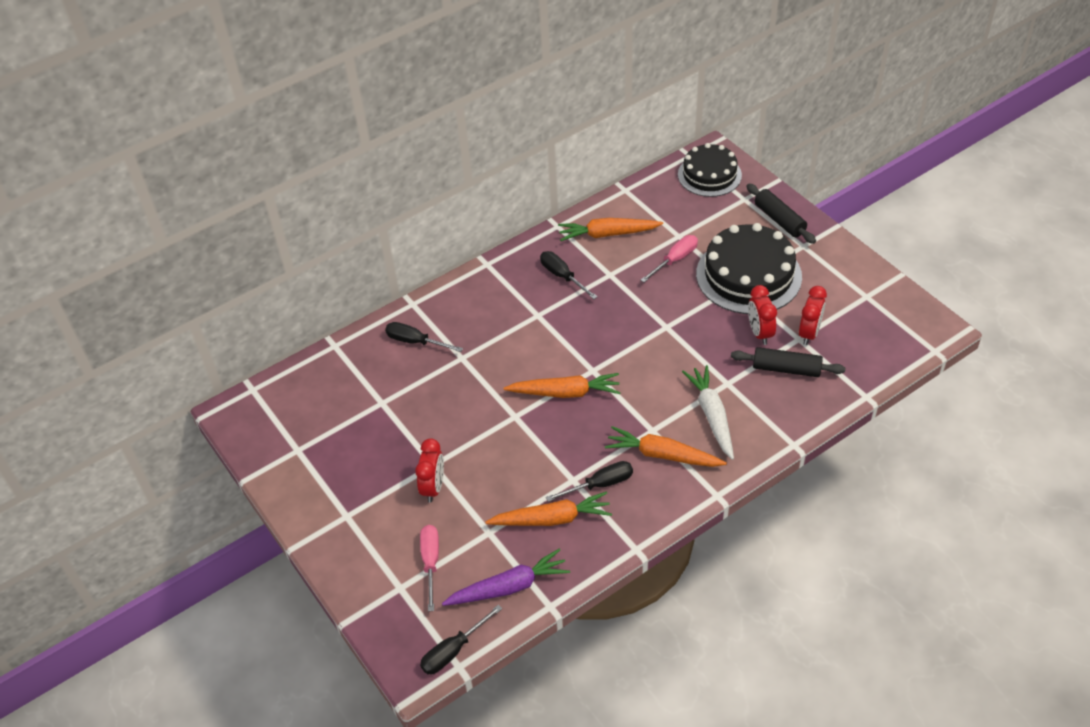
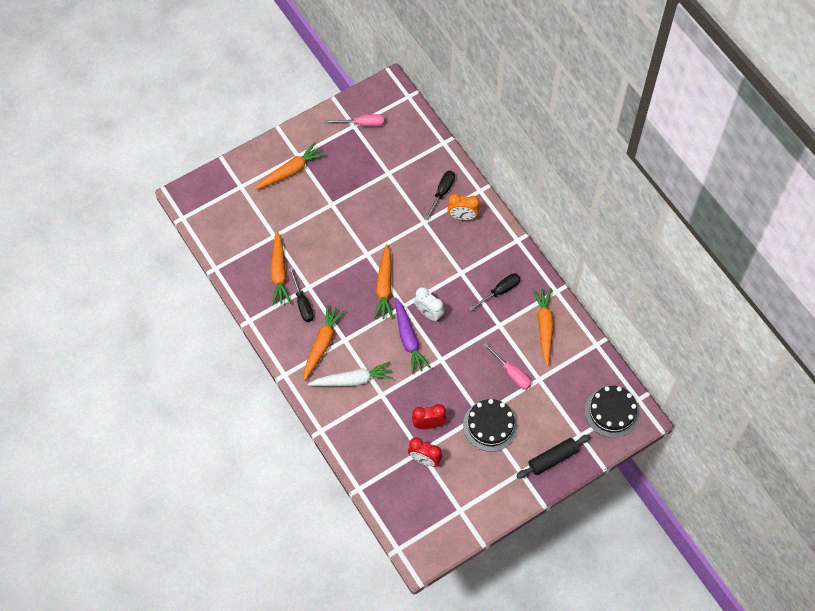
camera: 90 degrees right, 15 degrees up
(374, 522) = (290, 171): none -> orange carrot
(430, 562) = (256, 203): pink screwdriver -> pink screwdriver (362, 124)
(433, 487) = (313, 204): red clock -> none
(453, 318) = (462, 216): none -> orange clock
(453, 650) = (193, 215): black screwdriver -> none
(509, 587) = (232, 246): purple carrot -> purple carrot (408, 339)
(601, 343) = (428, 313): none -> white clock
(748, 275) = (490, 425): black cake -> black cake, size x0.65
(786, 369) = (391, 437): black rolling pin -> none

